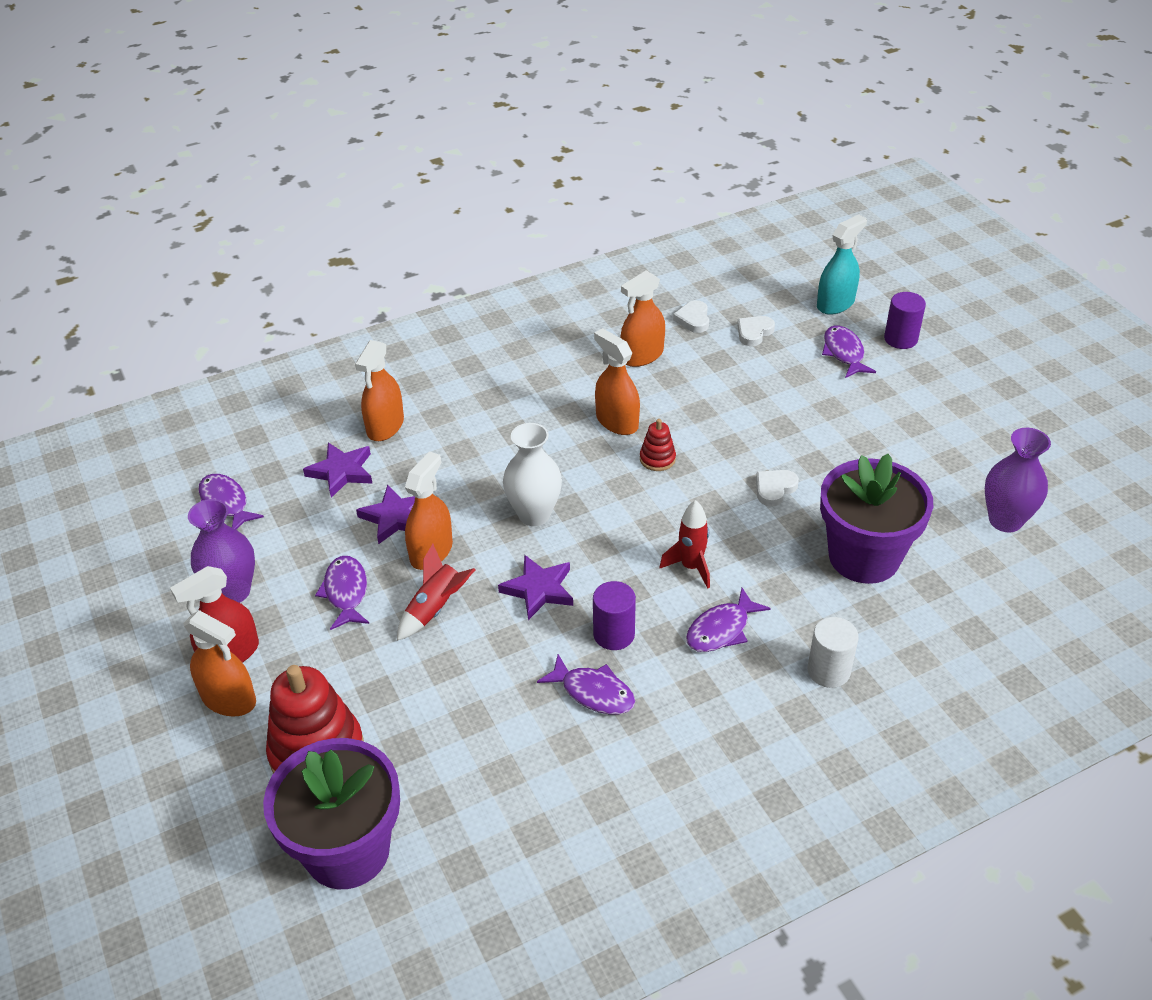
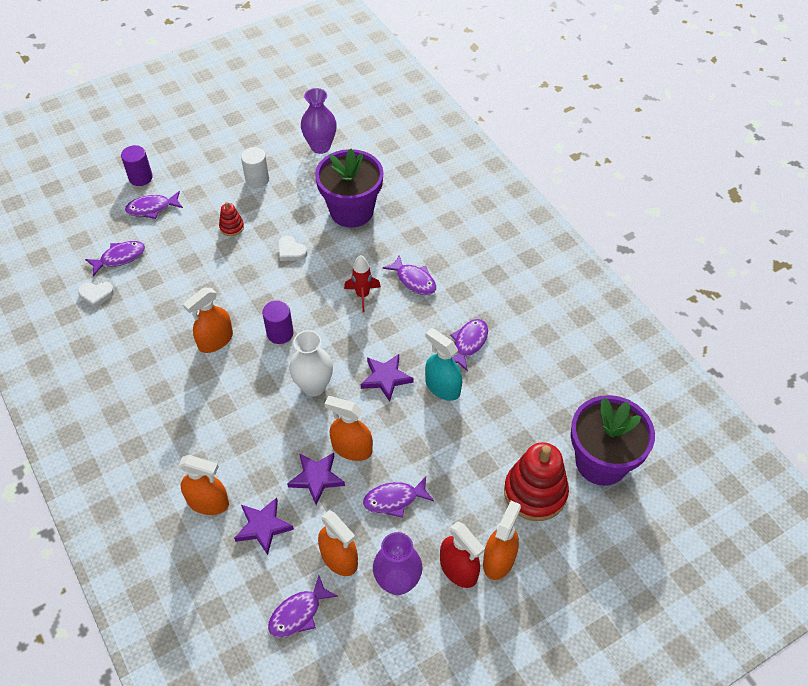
camera: 95 degrees left, 10 degrees up
(435, 608) = (406, 439): red rocket -> none
(614, 634) = (422, 334): purple cylinder -> purple cylinder (280, 333)
(642, 355) = (137, 327): orange spray bottle -> orange spray bottle (339, 558)
(657, 459) = (258, 315): red stacking toy -> red stacking toy (232, 227)
(754, 332) = (120, 258): white heart -> purple fish
(828, 671) = (441, 232): white cylinder -> white cylinder (257, 179)
(835, 304) = (92, 209): turquoise spray bottle -> turquoise spray bottle (442, 387)

